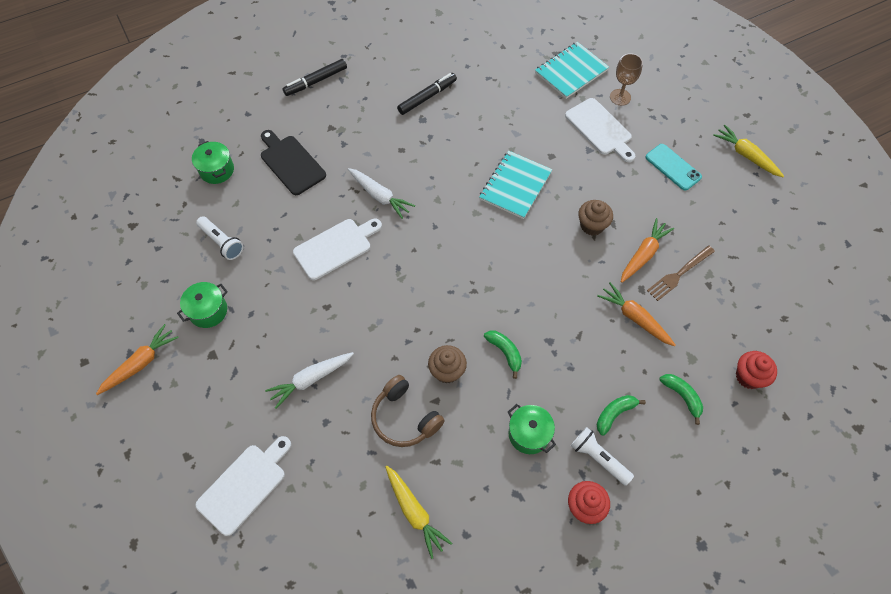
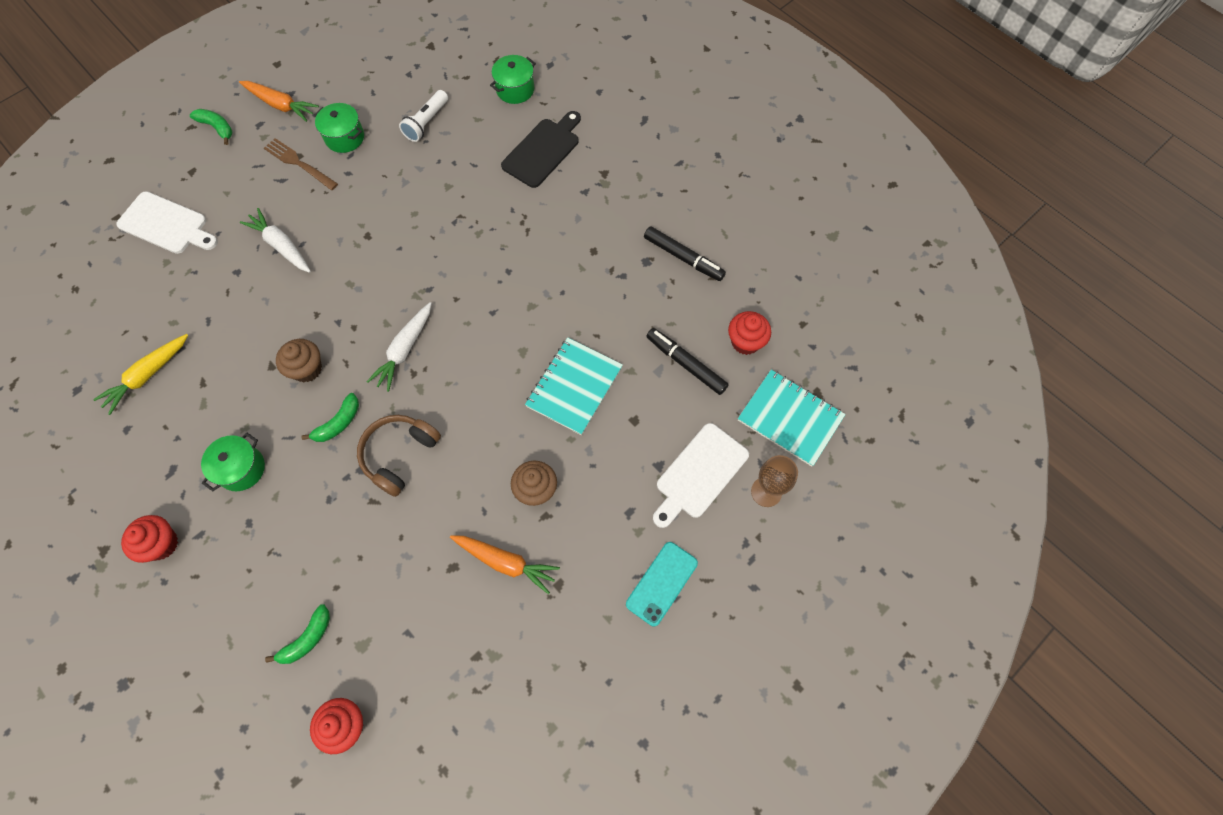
camera: 75 degrees right, 5 degrees up
(316, 81) = (667, 139): black marker -> black marker (686, 364)
(335, 247) = (442, 223): white cutting board -> none
(380, 196) = (521, 246): white carrot -> white carrot (404, 350)
(405, 418) = (248, 341): brown headphones -> brown headphones (399, 455)
(507, 80) = (745, 342): none -> red cupcake
(515, 186) = (574, 387): turquoise notebook -> turquoise notebook turned 75 degrees counterclockwise
(598, 458) = (219, 550): white flashlight -> none
(614, 414) = (275, 559): green banana -> green banana (217, 128)
(634, 318) = (408, 564): orange carrot -> none
(679, 274) = (484, 613): brown fork -> brown fork (298, 163)
(746, 155) = (715, 691): yellow carrot -> none

